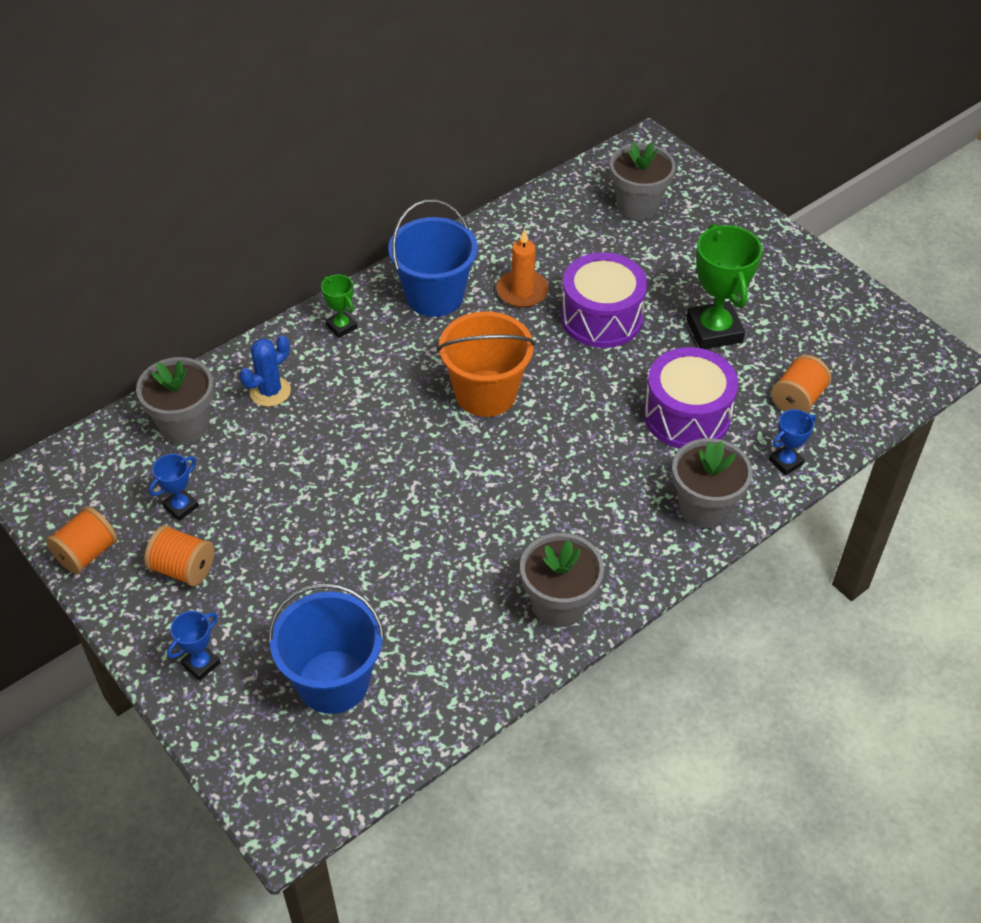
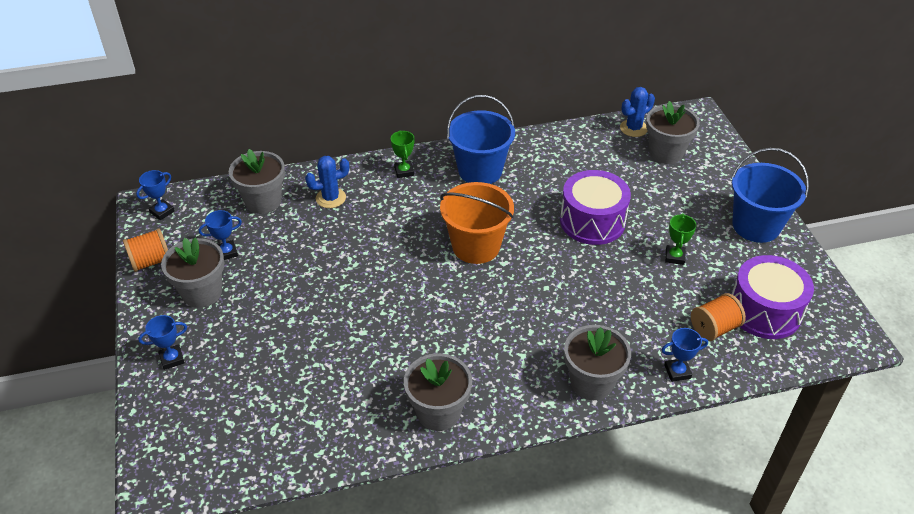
camera: 25 degrees right, 5 degrees down
(56, 483) = (162, 212): none -> blue trophy
(183, 569) = (202, 292): orange spool -> grey flower pot
(333, 682) = (248, 405): blue bucket -> blue bucket (756, 226)
(522, 291) = (544, 186): orange candle -> none
(584, 185) = (633, 128): none -> blue cactus
(687, 415) = (617, 311): purple drum -> purple drum (764, 311)
(714, 330) = (674, 257): green trophy -> green trophy, size x0.51

